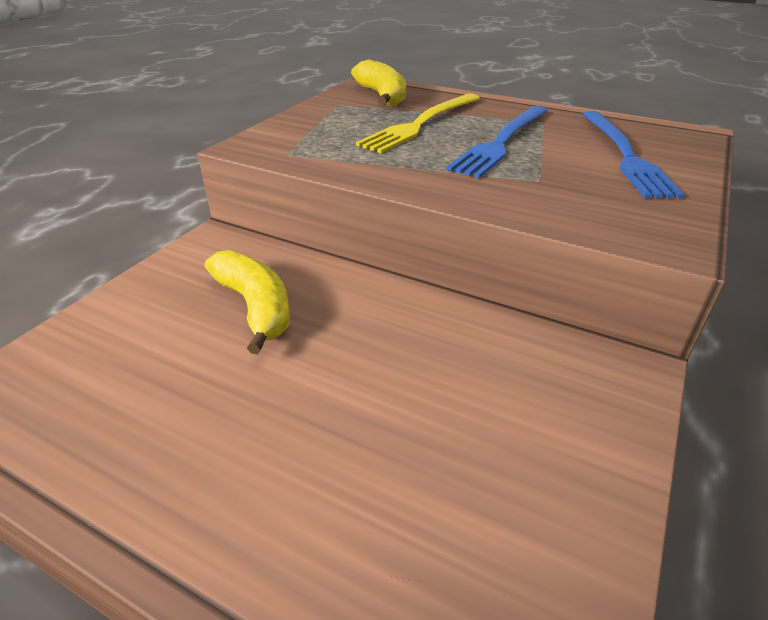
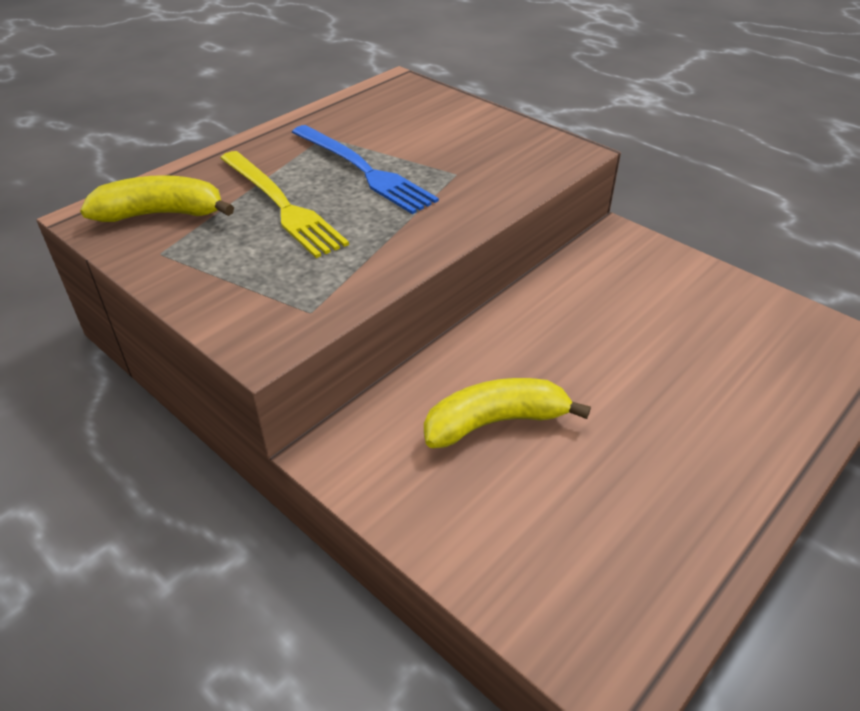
camera: 75 degrees left, 5 degrees up
(625, 155) = (426, 123): blue fork -> none

